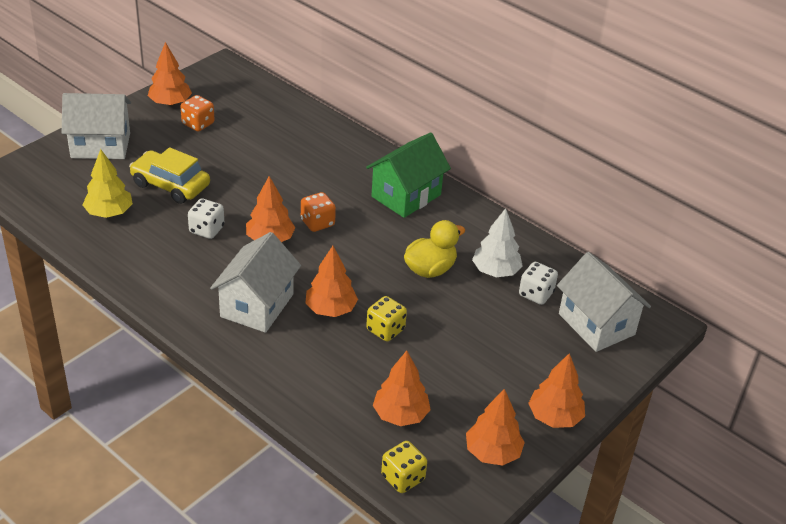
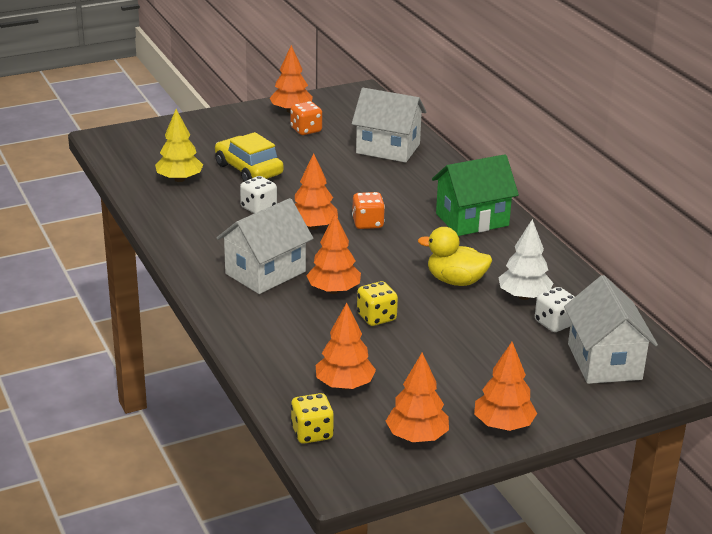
camera: 25 degrees right, 10 degrees down
(100, 145) = (206, 130): white house -> white house (388, 148)
(430, 269) = (455, 281): yellow duck -> yellow duck turned 150 degrees counterclockwise

